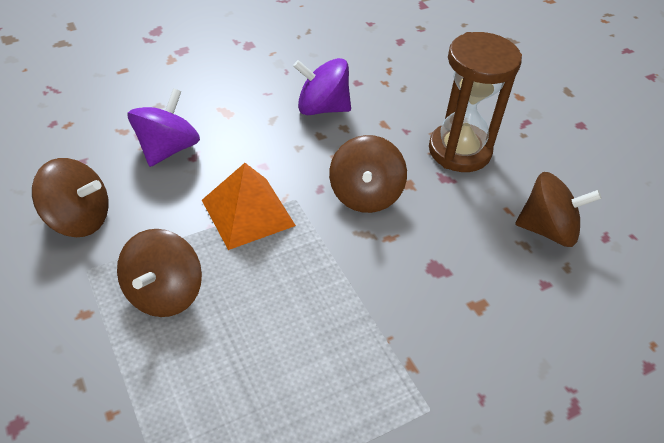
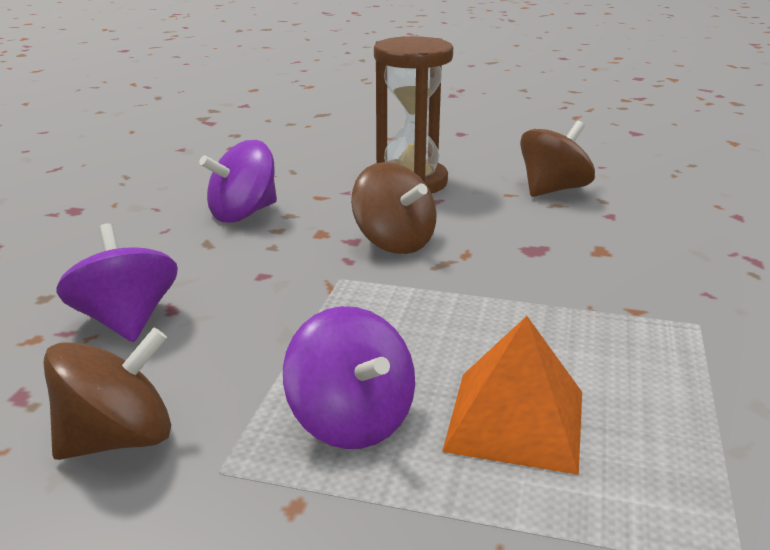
camera: 45 degrees left, 20 degrees down
(164, 293) = (351, 420): brown spinning top -> purple spinning top
(248, 212) = (314, 312): orange pyramid -> orange pyramid (516, 420)

